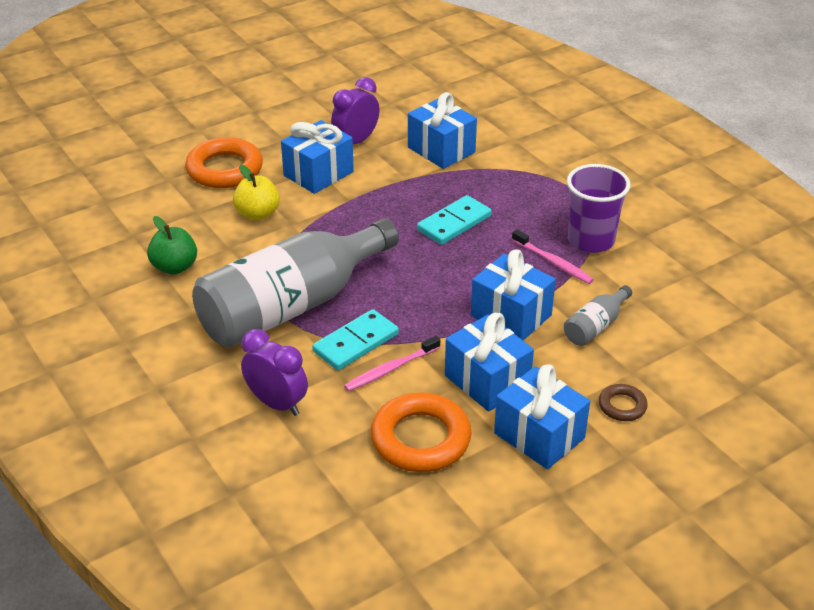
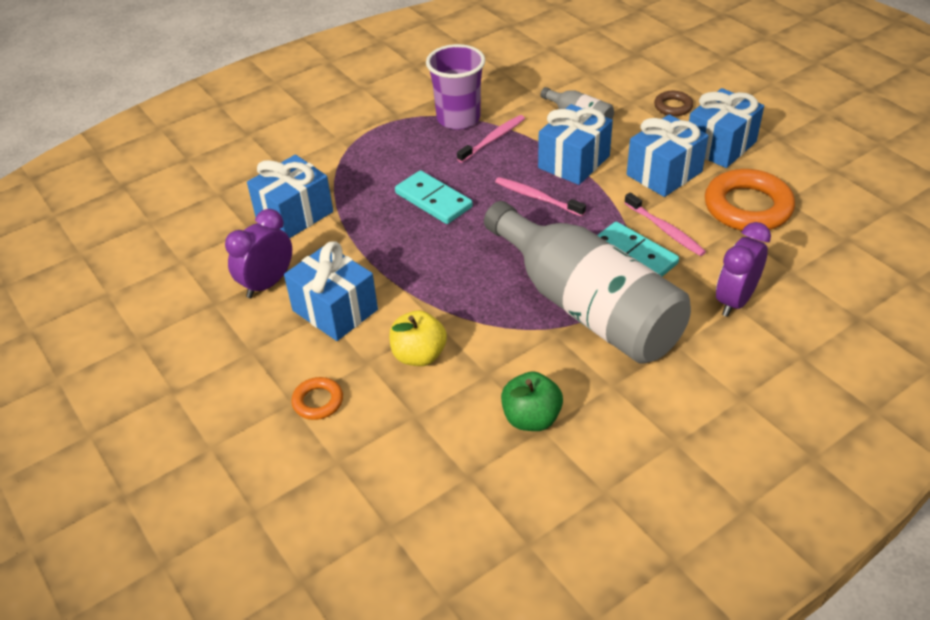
camera: 90 degrees left, 5 degrees up
(225, 169) = (318, 401): orange ring -> orange ring, size x0.50
(356, 142) = (267, 284): purple clock -> purple clock turned 90 degrees clockwise
(452, 287) = (537, 197): none -> pink toothbrush

